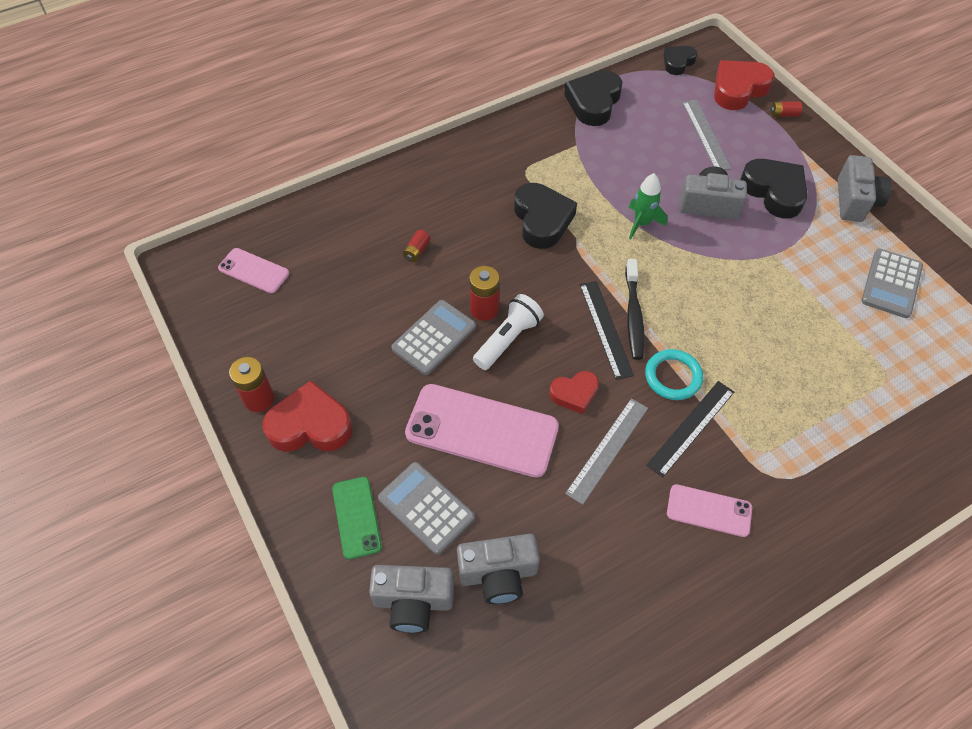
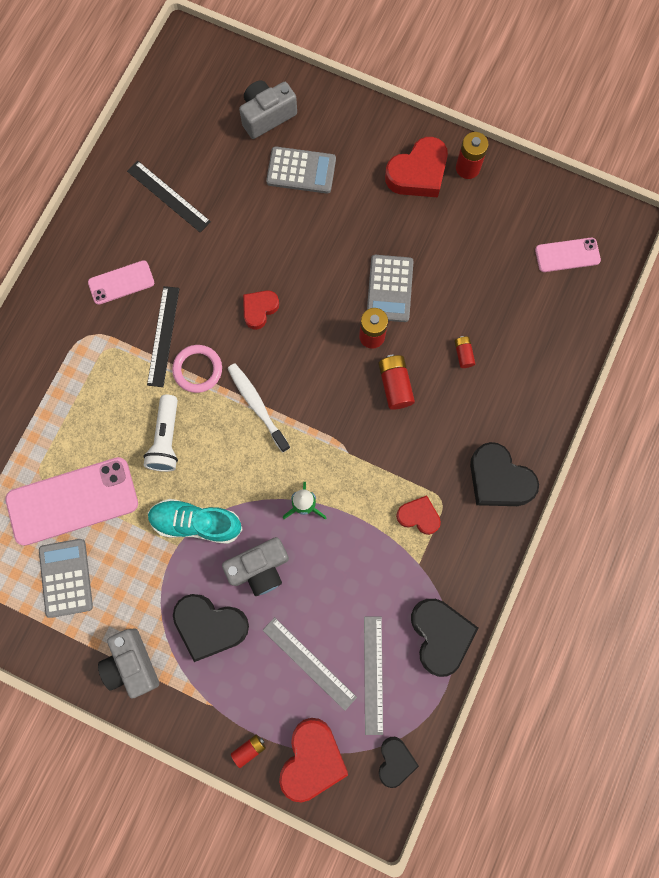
camera: 145 degrees right, 20 degrees up
(356, 517) = (338, 138): green phone -> none
(482, 430) = (304, 242): pink phone -> pink phone (72, 501)
(496, 262) = (395, 385): none -> red battery
(498, 574) = (229, 161): grey camera -> none
(508, 339) = (336, 322): white flashlight -> white flashlight (166, 439)
(542, 220) = (388, 453): black heart -> black heart (498, 479)
(552, 170) = (418, 516): none -> red heart
(605, 329) = (271, 379): black ruler -> black ruler (168, 196)
(607, 449) = (211, 282): grey ruler -> grey ruler (373, 674)
(633, 315) = (257, 405): black toothbrush -> white toothbrush
(673, 376) = (197, 369): turquoise ring -> pink ring
(746, 261) = (196, 523): none -> turquoise shoe

